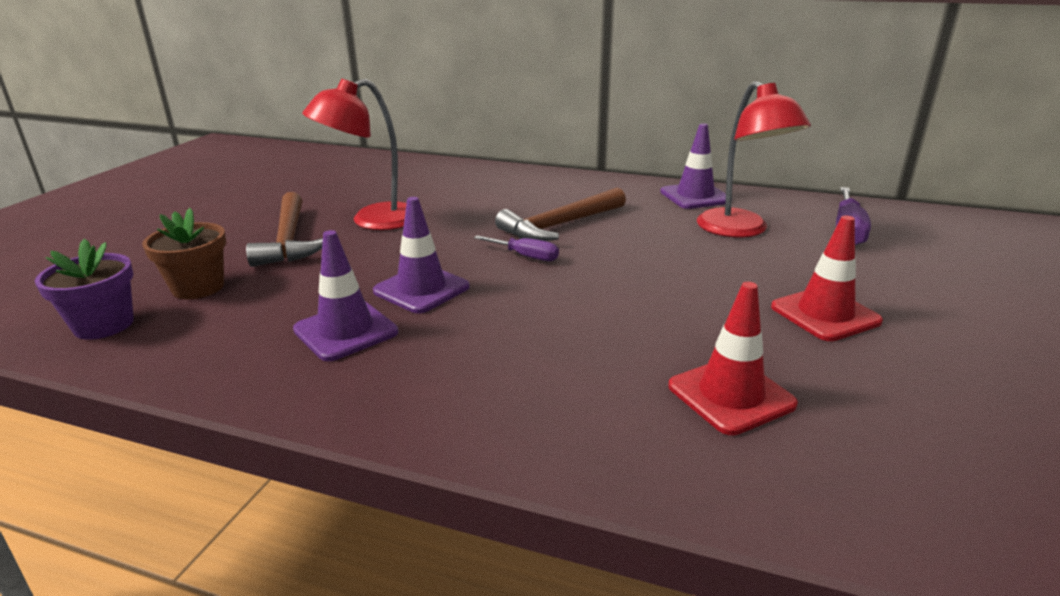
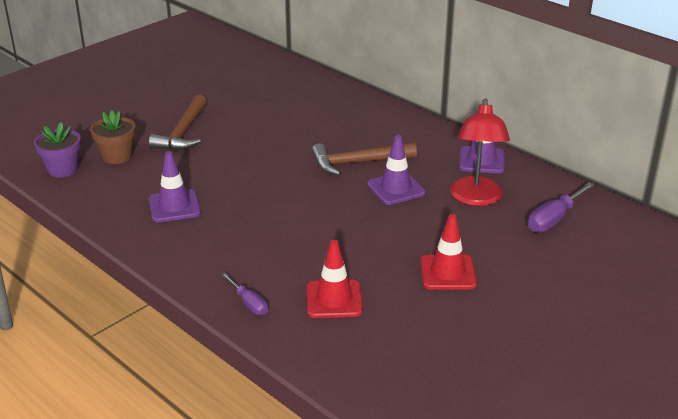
camera: 25 degrees right, 5 degrees up
(372, 221) = (242, 128): red lamp -> none
(421, 289) = (232, 190): purple traffic cone -> purple traffic cone (396, 189)
(525, 256) = (312, 182): purple screwdriver -> purple screwdriver (249, 303)

